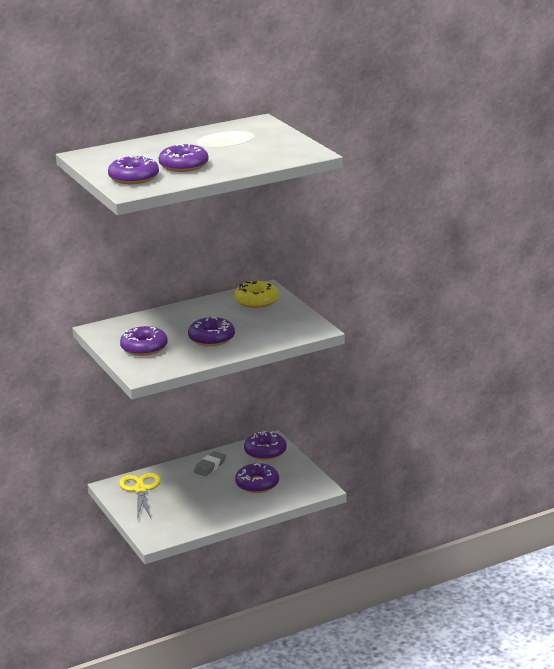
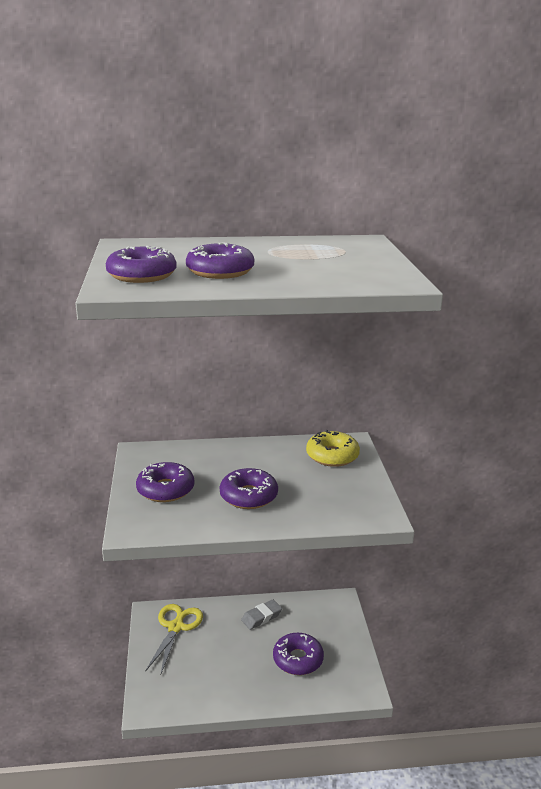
camera: 20 degrees right, 0 degrees up
(265, 452) = (328, 614): purple donut -> none

